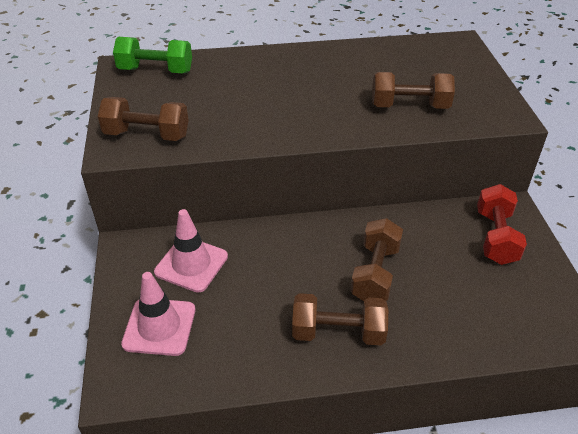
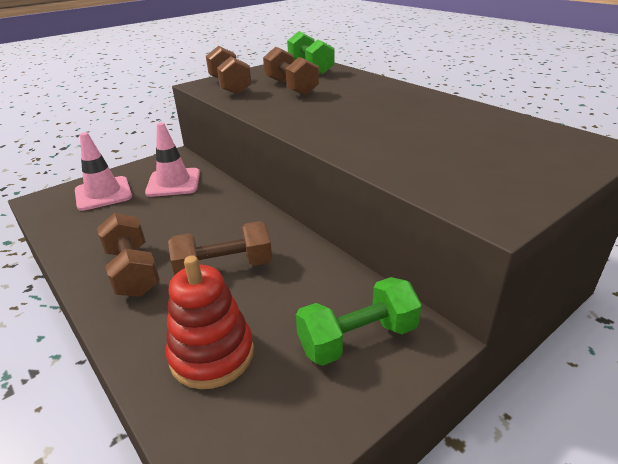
camera: 60 degrees right, 10 degrees down
(409, 106) = (412, 153): brown dumbbell -> brown dumbbell (291, 87)
(472, 310) = (212, 354): none -> red stacking toy
(496, 237) = (358, 339): red dumbbell -> green dumbbell

